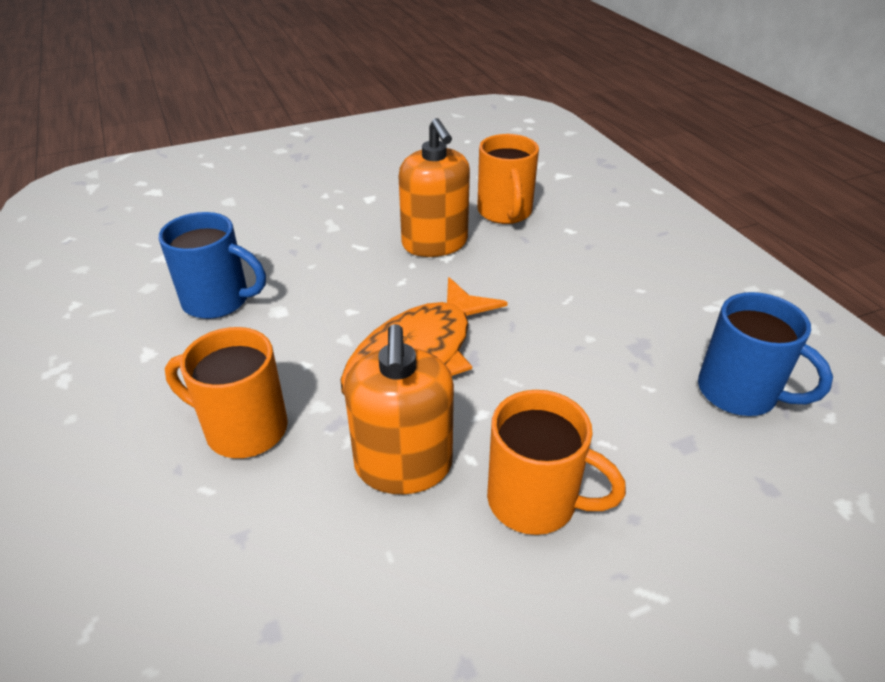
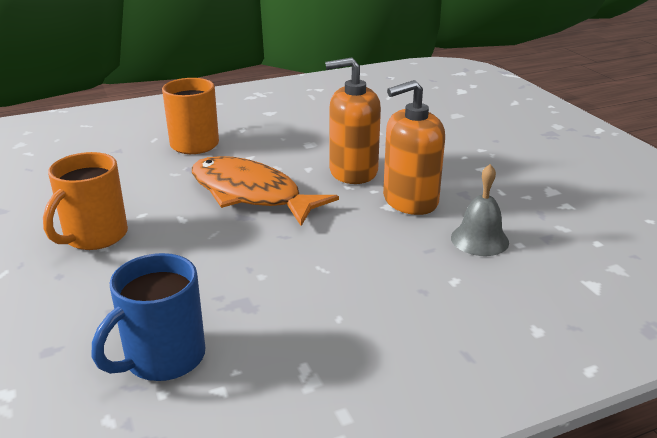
camera: 90 degrees right, 10 degrees down
(219, 301) = (321, 125): blue mug -> none
(403, 465) = (146, 191): orange soap dispenser -> orange soap dispenser (353, 171)
(505, 213) = (479, 239): orange mug -> grey bell

